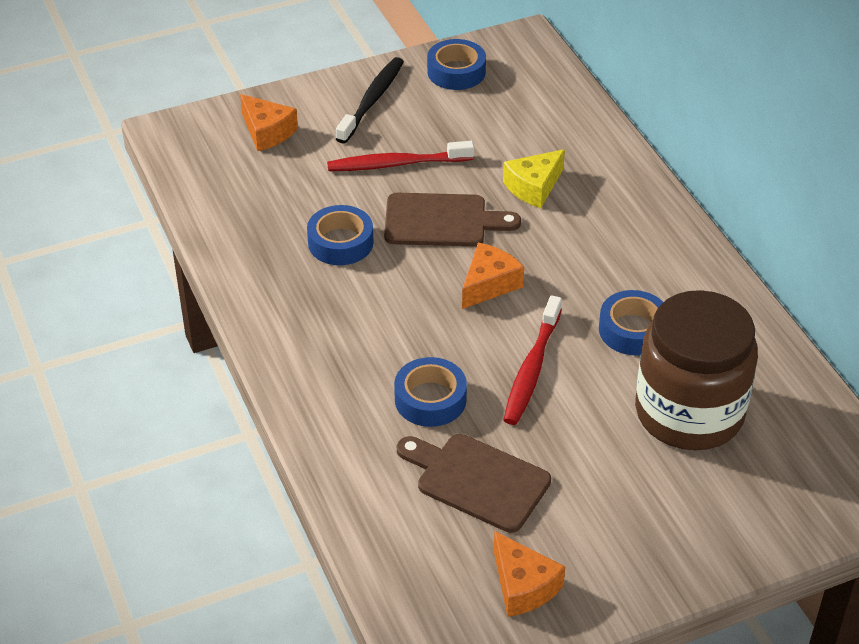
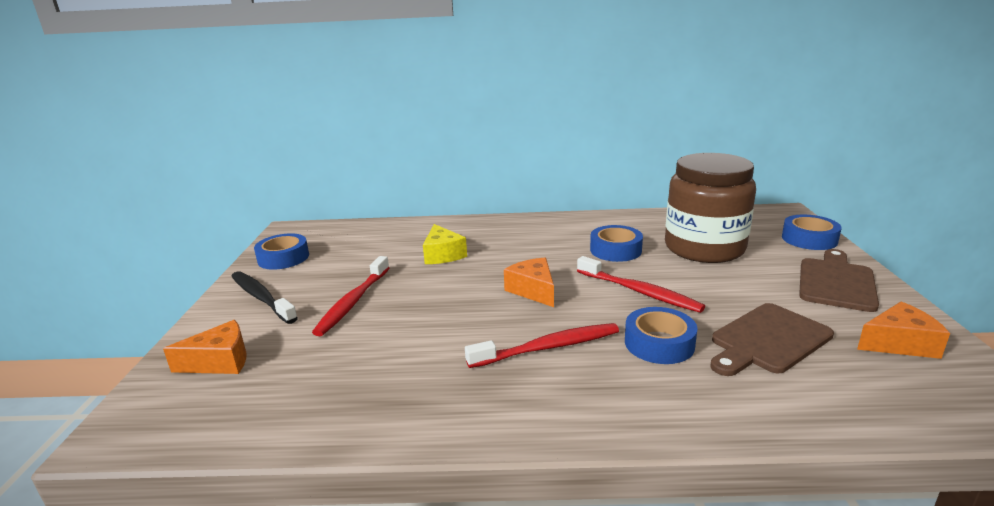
camera: 65 degrees left, 20 degrees down
(340, 242) = (422, 350): blue tape -> blue tape (809, 239)
(384, 323) = (548, 347): none -> red toothbrush
(441, 221) = (443, 295): brown cutting board -> brown cutting board (836, 282)

